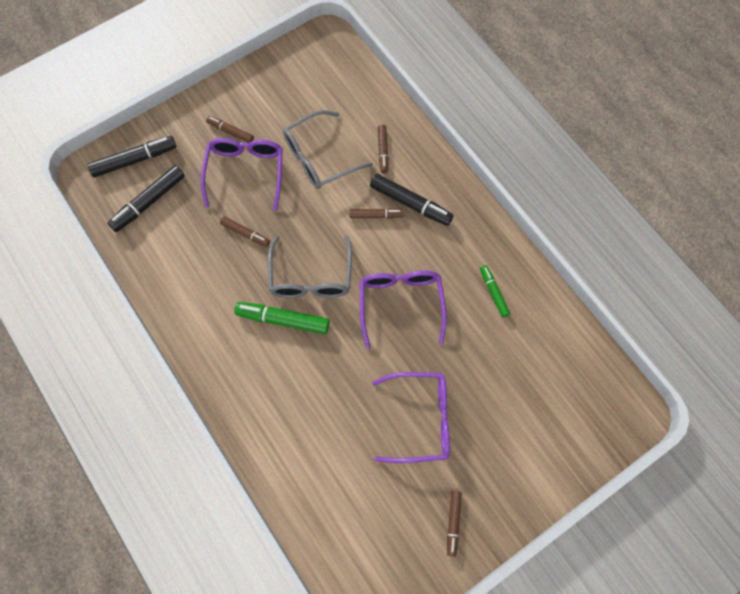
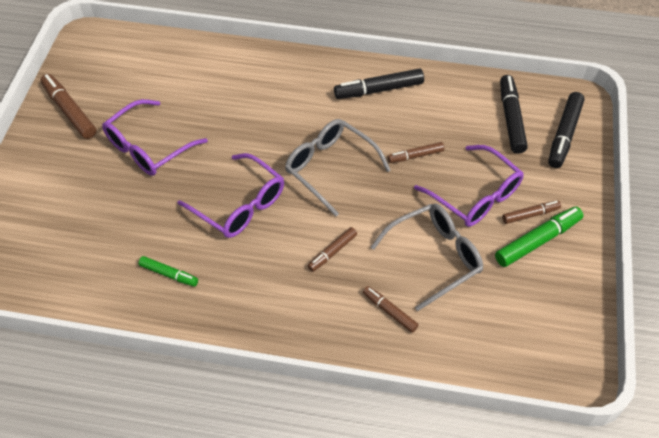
camera: 135 degrees right, 15 degrees down
(283, 320) = (316, 127): green marker -> green marker (537, 241)
(319, 158) = (435, 257): grey glasses -> grey glasses turned 45 degrees clockwise
(410, 203) = (314, 287): black marker -> black marker (379, 90)
(453, 523) = (69, 111): brown marker -> brown marker, size x1.67

